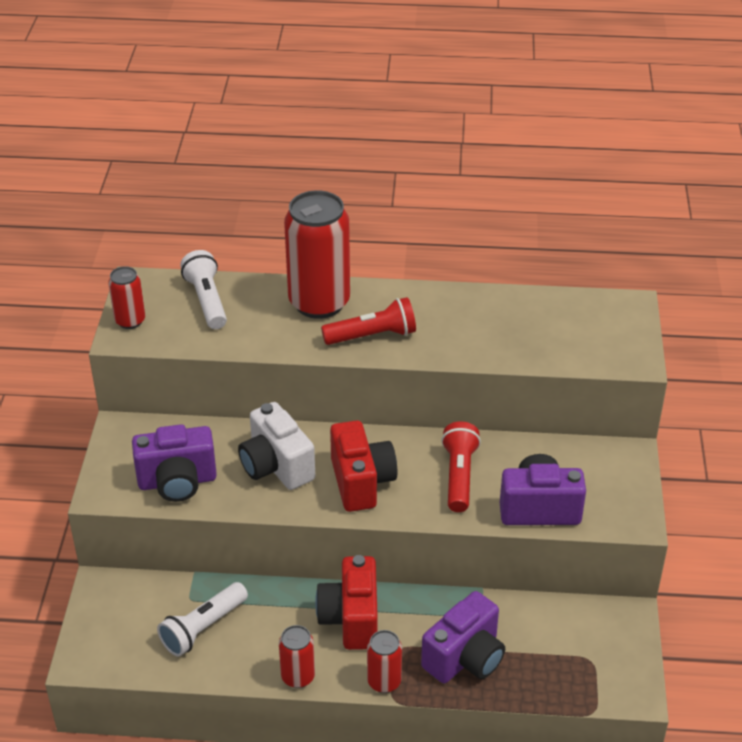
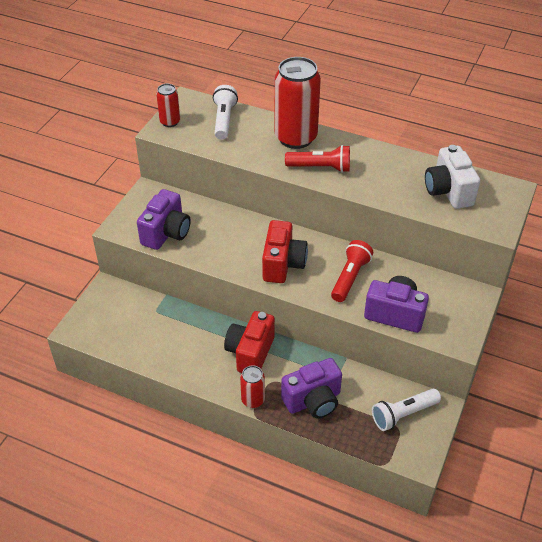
camera: 20 degrees right, 5 degrees up
(177, 482) = (166, 233): purple camera -> purple camera turned 75 degrees counterclockwise
(203, 628) = (155, 331): white flashlight -> white flashlight (403, 414)
(276, 466) = (233, 240): white camera -> white camera (448, 191)
(298, 676) = (199, 380): red can -> none

